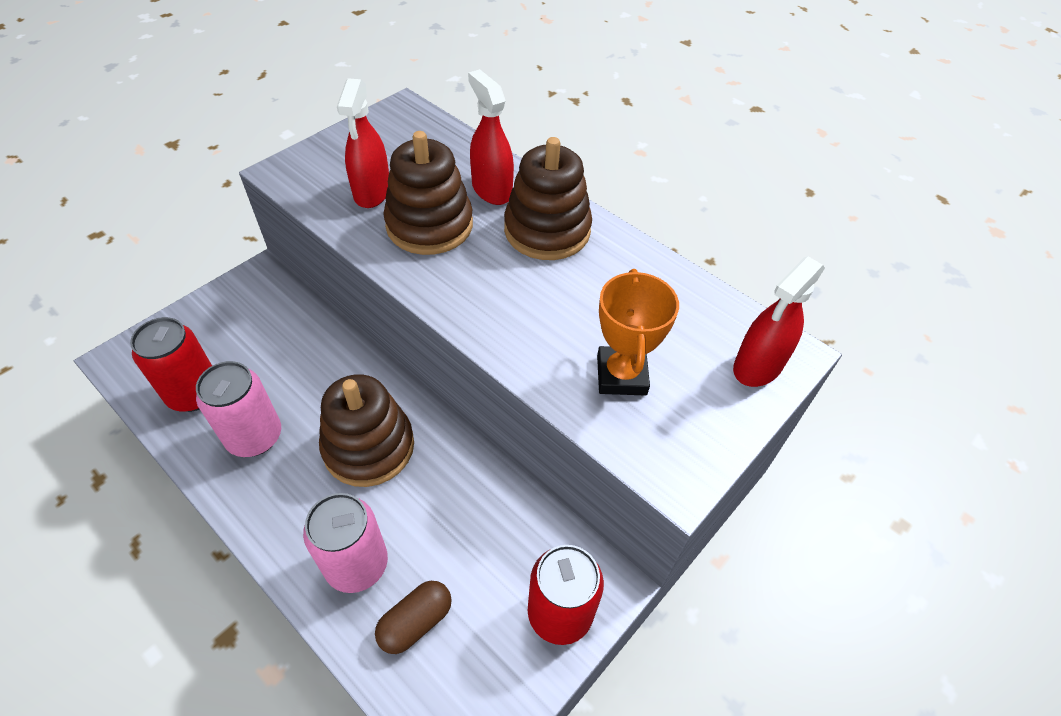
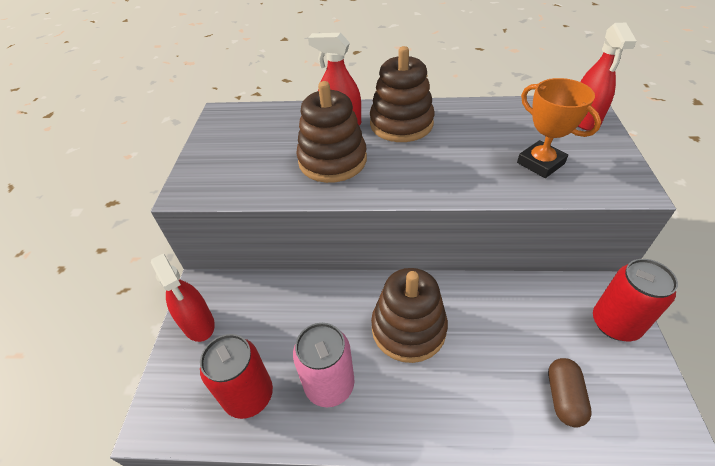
camera: 35 degrees left, 5 degrees down
(357, 564) = (492, 398): pink can -> none
(372, 192) = (269, 165): red spray bottle -> red spray bottle (198, 324)

